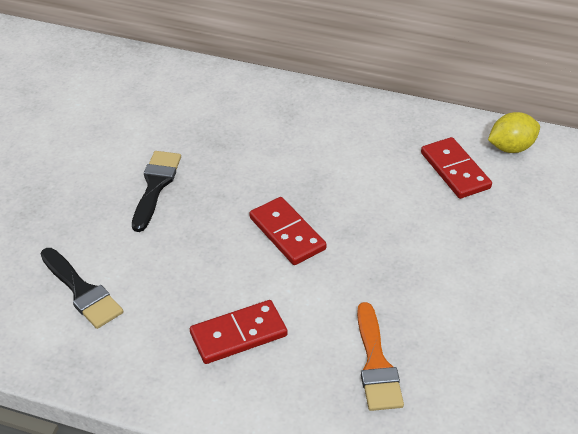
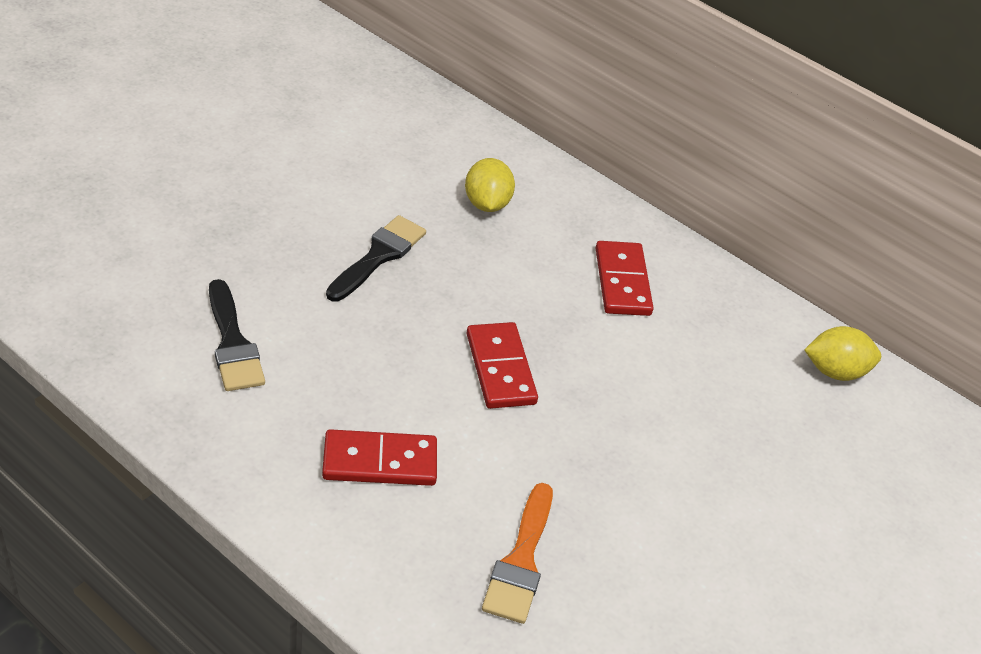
camera: 15 degrees right, 0 degrees up
(212, 119) = (486, 204): none -> yellow lemon
(455, 170) = (747, 372): red domino -> red domino (622, 282)

